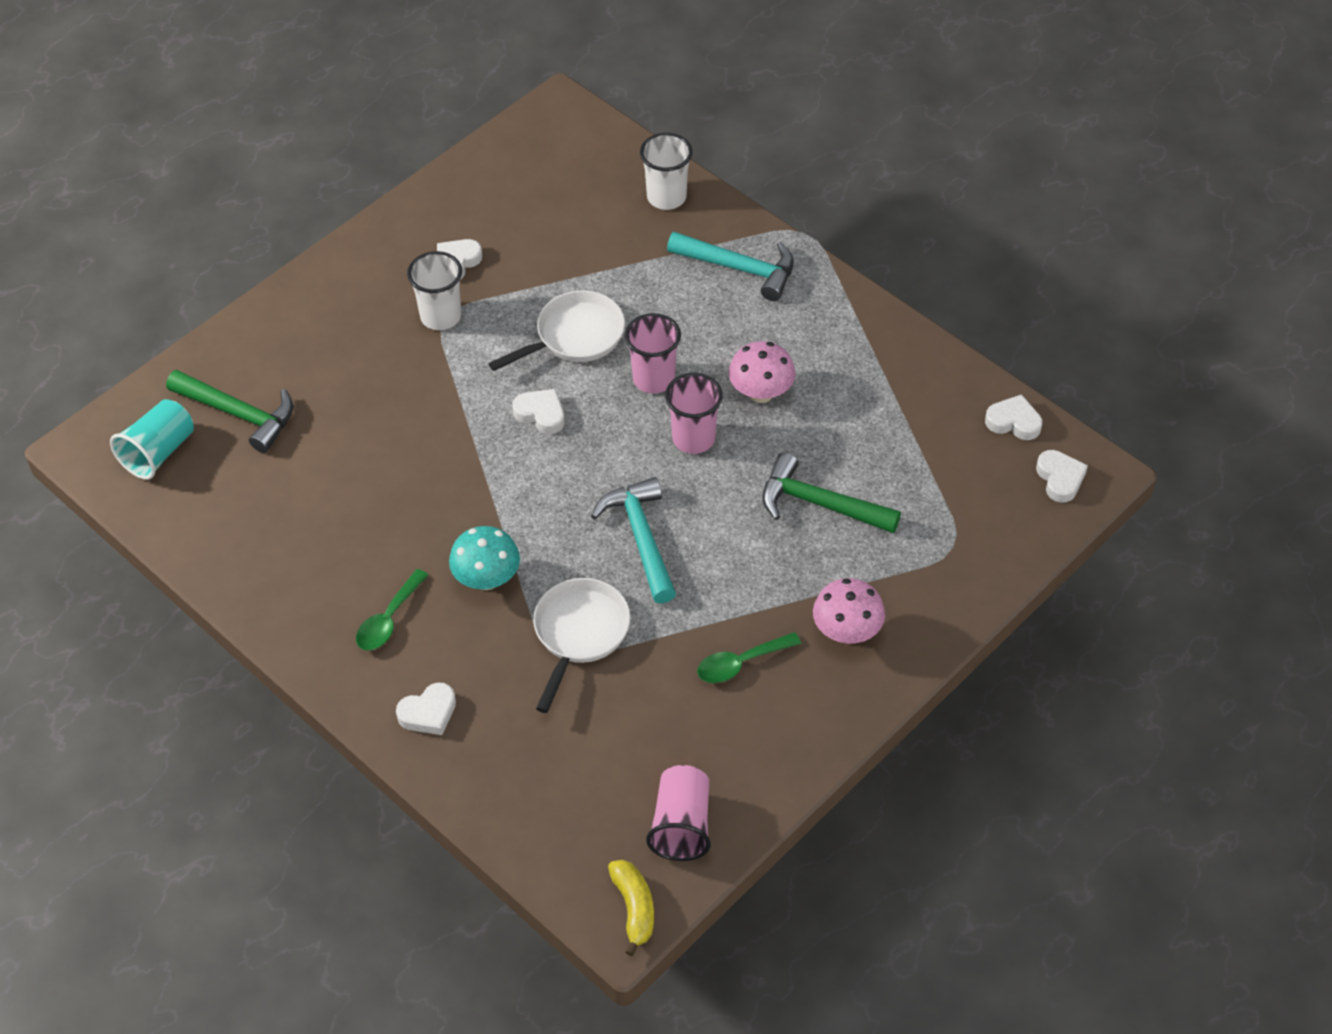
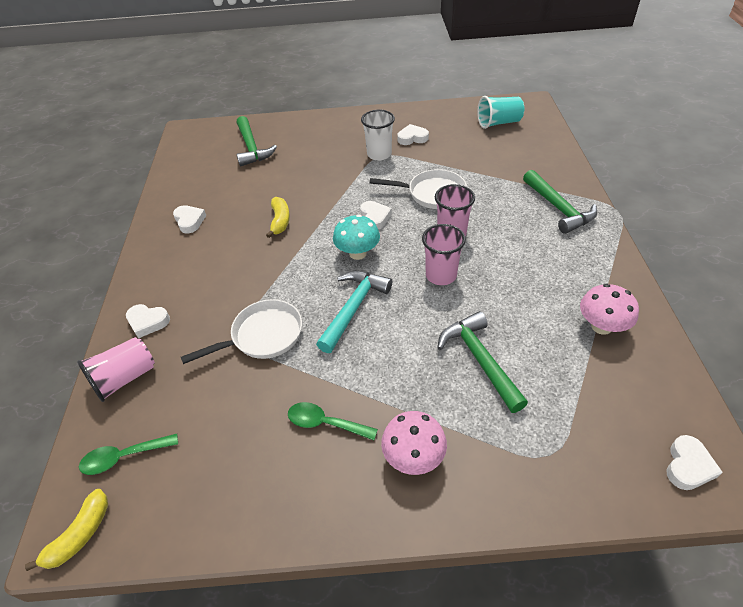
camera: 45 degrees right, 5 degrees down
(159, 452) = (206, 145): turquoise cup -> turquoise cup (499, 123)
(388, 619) = (192, 265): green spoon -> green spoon (124, 457)
(426, 494) = (280, 221): none -> yellow banana
(487, 579) = (256, 276): turquoise mushroom -> turquoise mushroom (357, 253)
(666, 197) = (549, 159): white cup -> none
(681, 825) = (171, 502): pink cup -> pink cup (125, 378)
(739, 268) = (558, 208): turquoise hammer -> green hammer
(761, 393) = (506, 275): pink mushroom -> pink mushroom (601, 326)
(1013, 422) = (679, 398): white heart -> white heart (189, 221)

